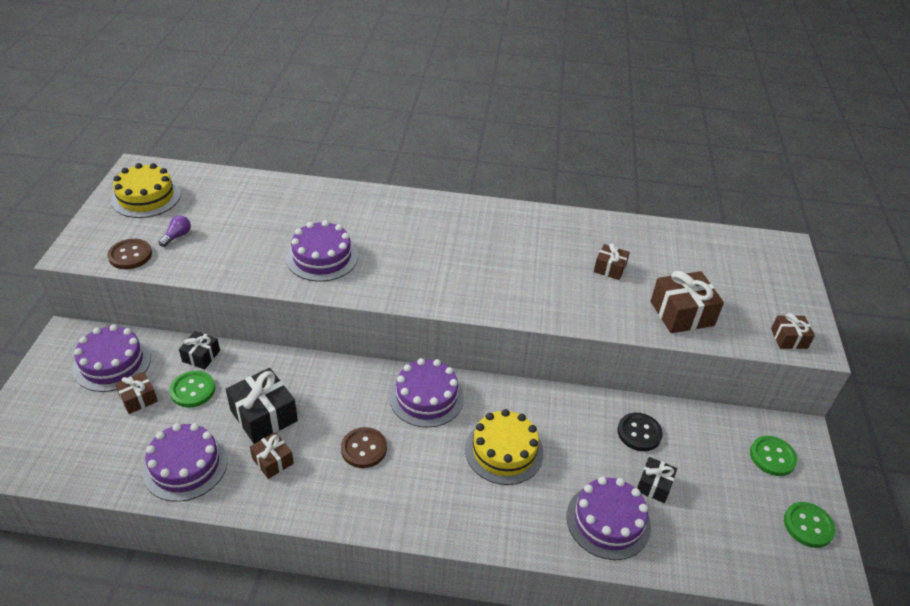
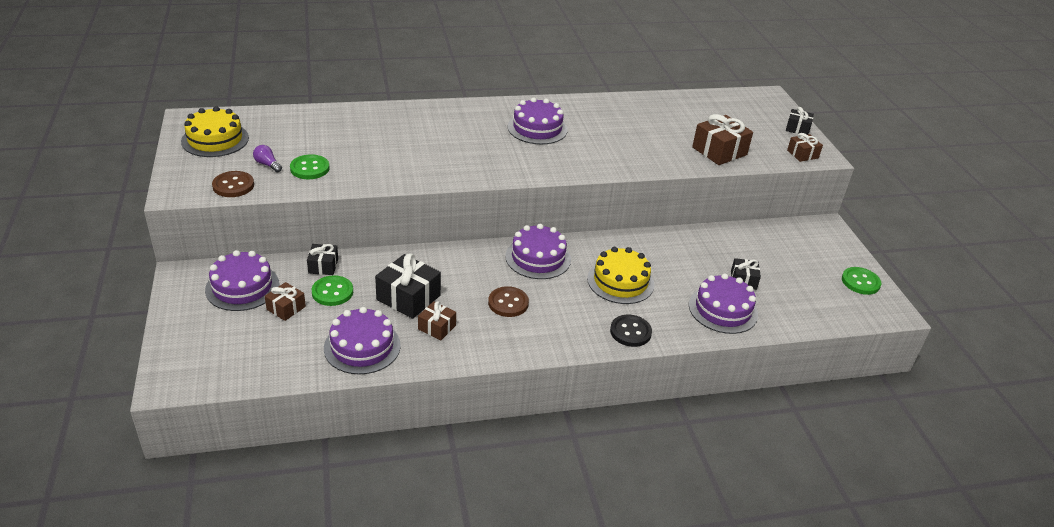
camera: 20 degrees left, 5 degrees down
(177, 236) = (267, 164): purple light bulb -> purple light bulb turned 60 degrees counterclockwise
(322, 257) = (411, 159): purple cake -> purple cake (537, 128)
(610, 268) = (649, 130): brown gift -> none
(639, 433) = (714, 249): black button -> black button (630, 332)
(772, 457) = (815, 245): green button -> green button (310, 168)
(800, 300) = (797, 128): none -> black gift

